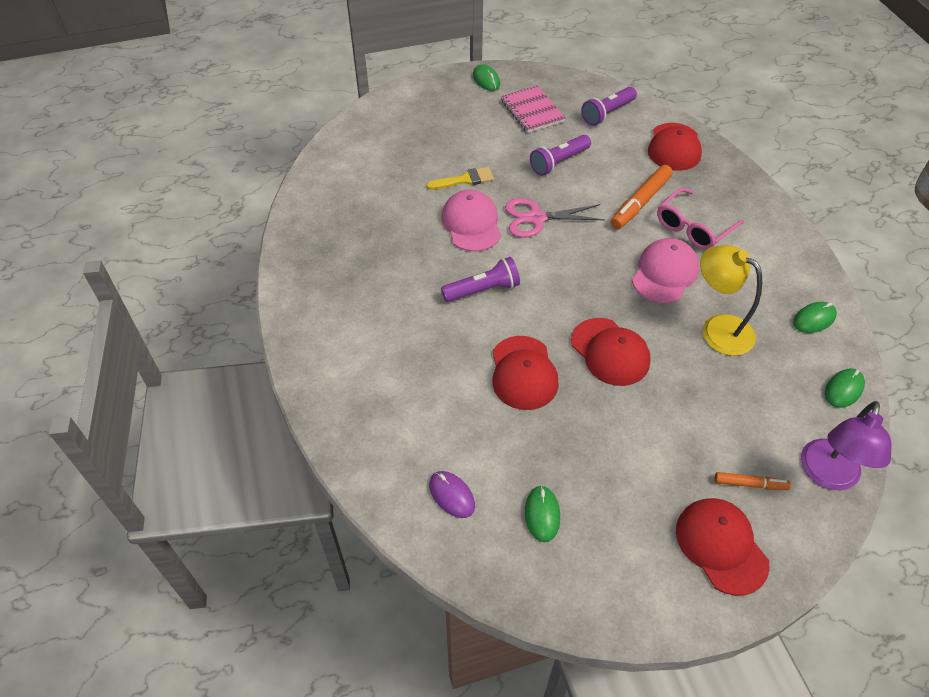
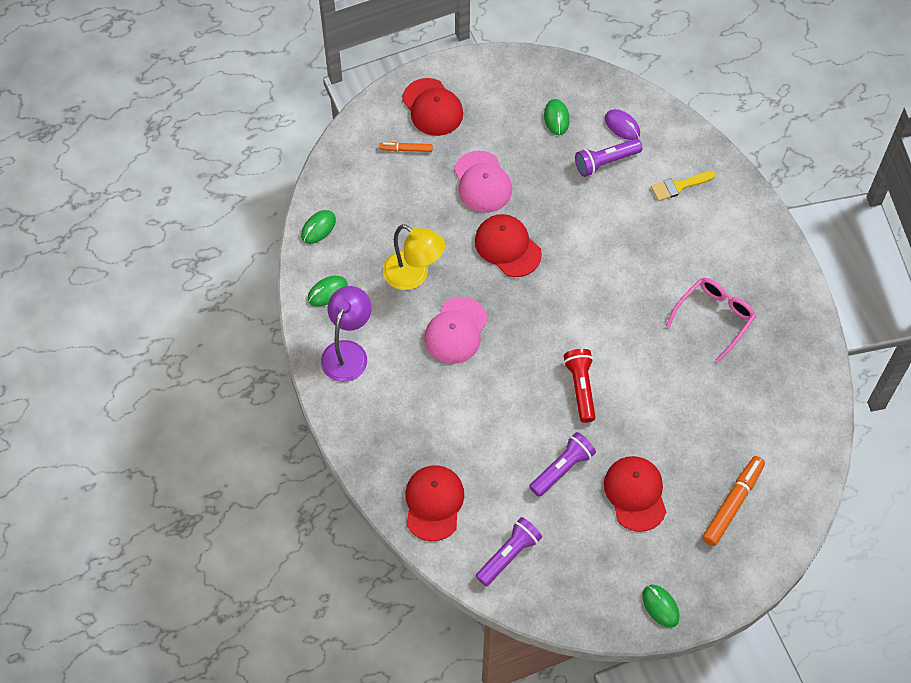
camera: 175 degrees right, 10 degrees up
(465, 180) = (660, 434): yellow brush -> yellow brush (679, 186)
(471, 223) = (644, 375): pink cap -> pink cap (482, 182)
(483, 290) = (623, 299): purple flashlight -> purple flashlight (605, 162)
(523, 373) = (579, 222): red cap -> red cap (635, 494)
(532, 111) = (598, 552): pink notebook -> none
(536, 218) = (581, 388): pink scissors -> red flashlight
(640, 202) = (475, 417): orange marker -> orange marker (732, 503)
(693, 227) = (424, 388): pink glasses -> pink glasses (714, 317)
(827, 475) = (348, 159): purple lamp -> purple lamp (348, 352)

